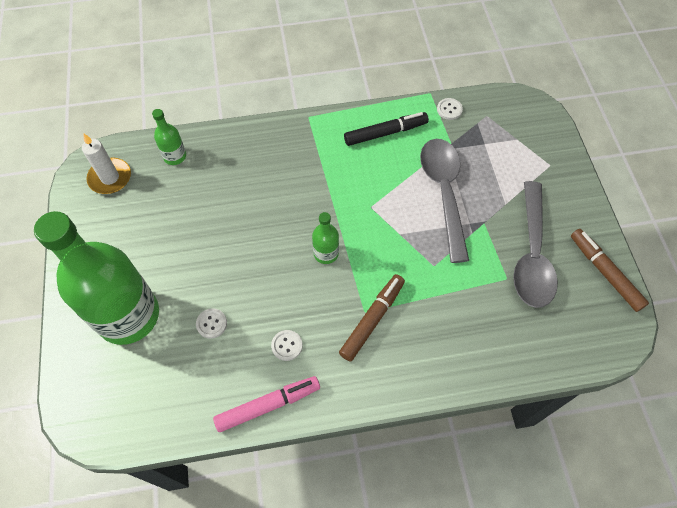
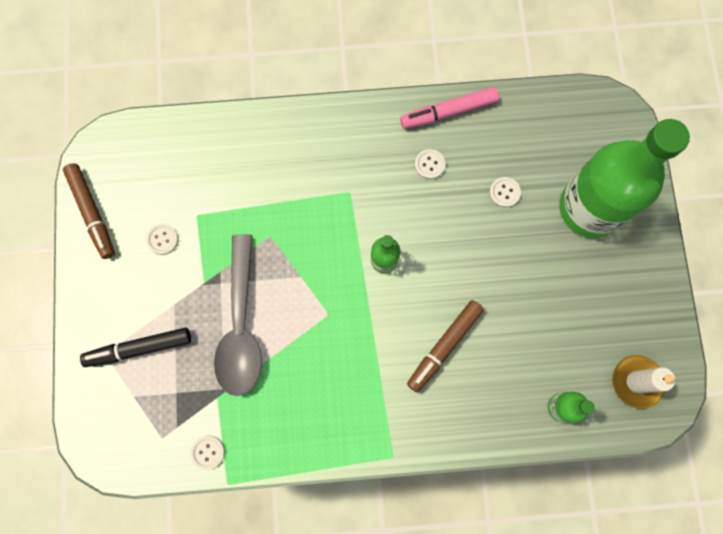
camera: 175 degrees left, 15 degrees up
(372, 319) = (343, 183): brown marker -> brown marker (444, 346)
(385, 133) = (296, 421): black marker -> black marker (139, 348)
(532, 255) = (162, 239): grey spoon -> white button

